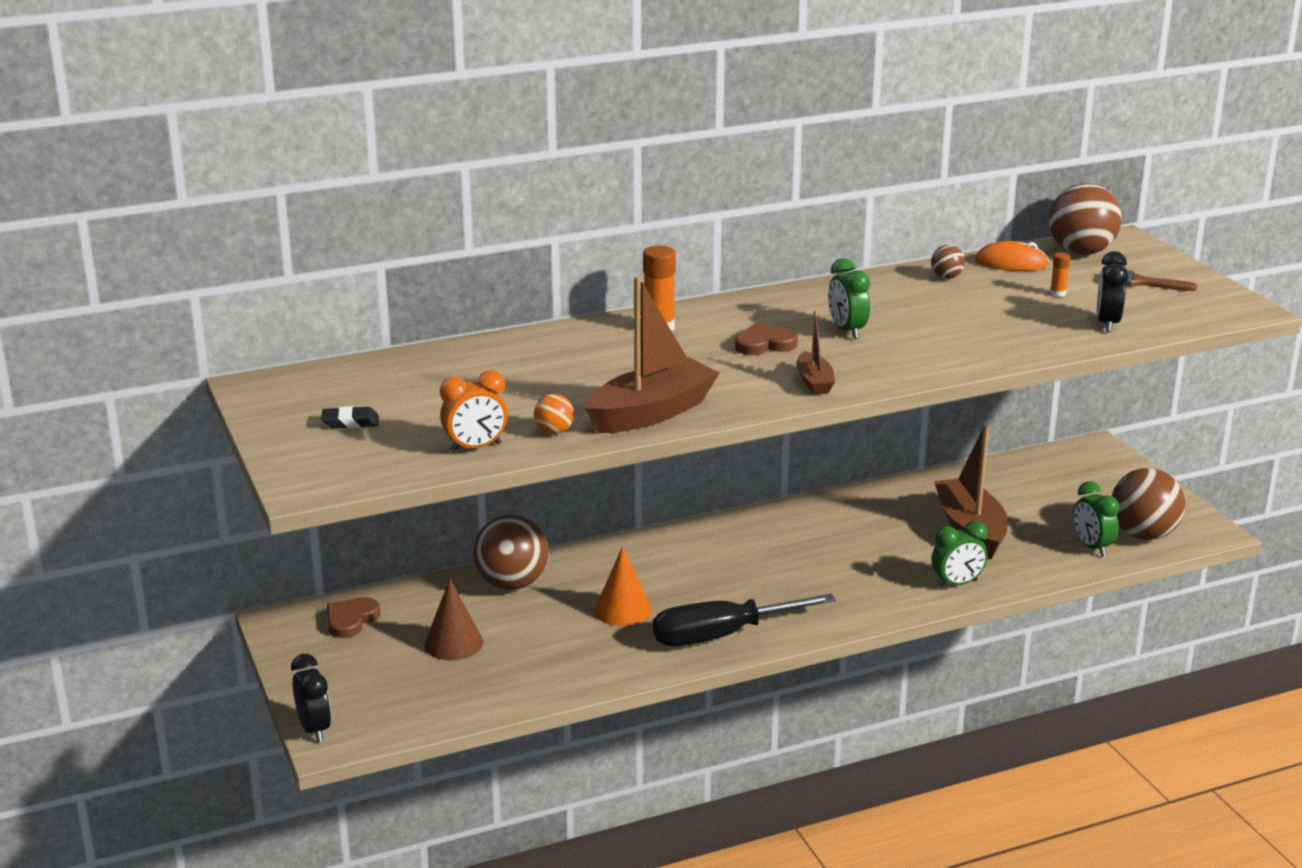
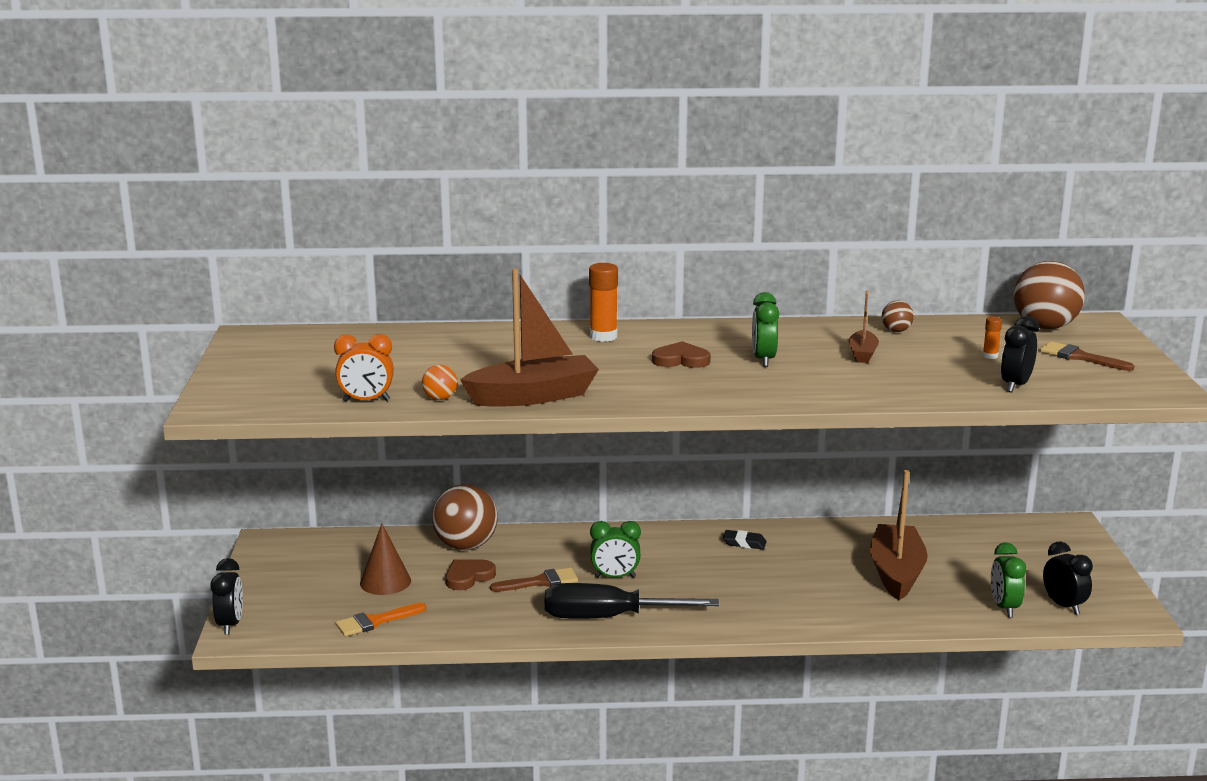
camera: 20 degrees right, 5 degrees down
(350, 422) = (291, 369): black eraser -> black eraser (744, 543)
(351, 620) = (321, 549): brown heart -> brown heart (468, 577)
(477, 691) = (375, 621): none -> orange brush
(623, 610) = (540, 582): orange cone -> brown brush
(814, 382) = (695, 393): brown boat -> brown boat (862, 354)
(957, 584) = (851, 615): green clock -> green clock (615, 577)
(1011, 263) = (968, 327): orange mouse -> none
(1143, 535) = (1063, 606): brown ball -> black clock

